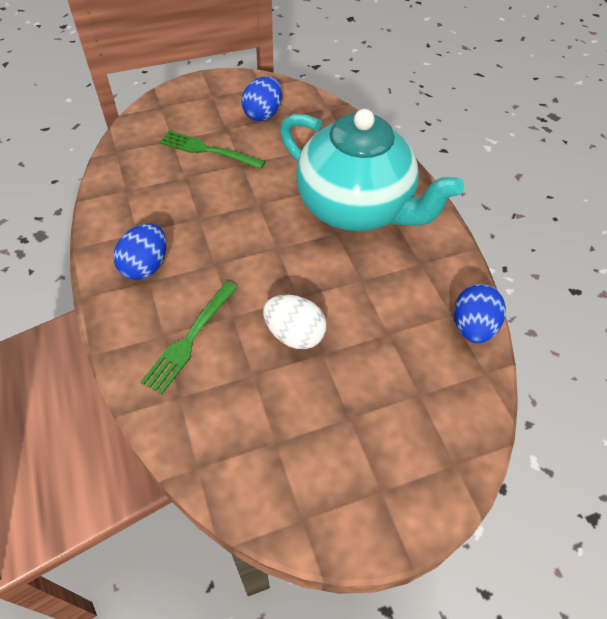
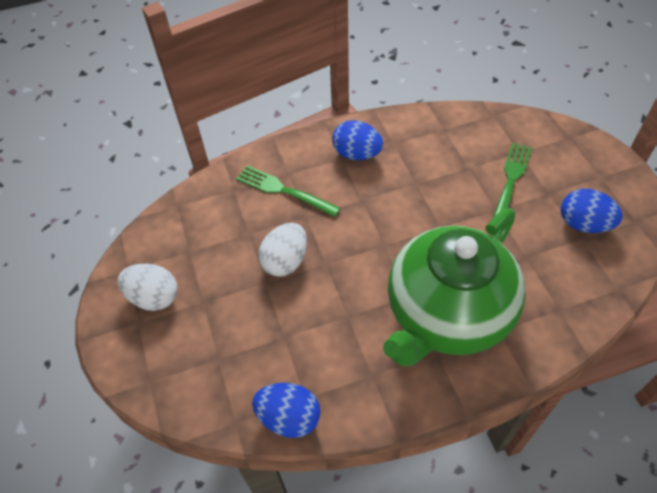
camera: 95 degrees right, 0 degrees up
(345, 476) = (154, 297): none -> white egg
(356, 208) = (447, 315): turquoise teapot -> green teapot

